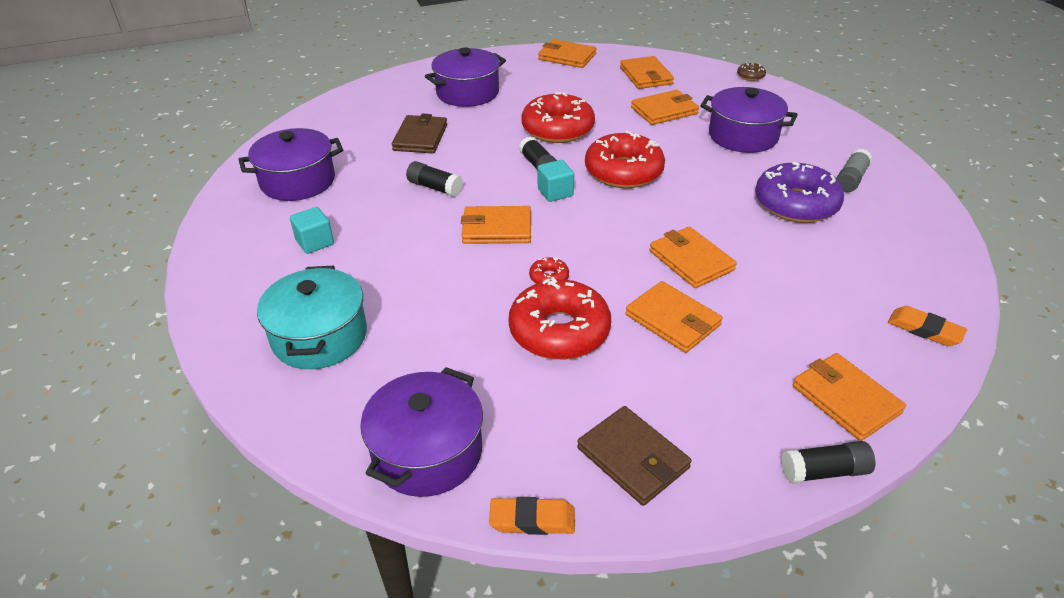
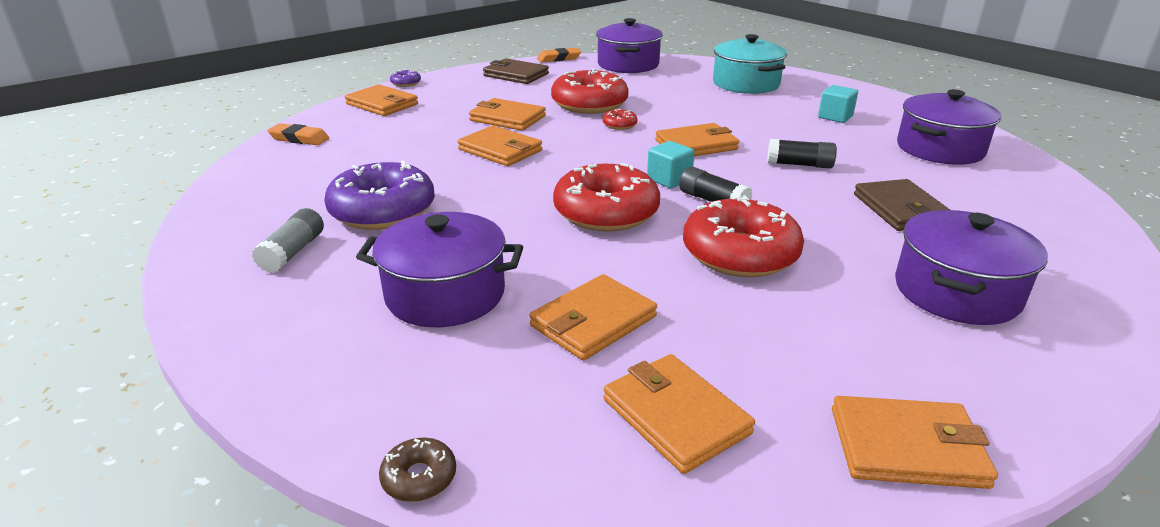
camera: 160 degrees right, 10 degrees down
(824, 471) = (406, 83): black glue stick -> purple donut

